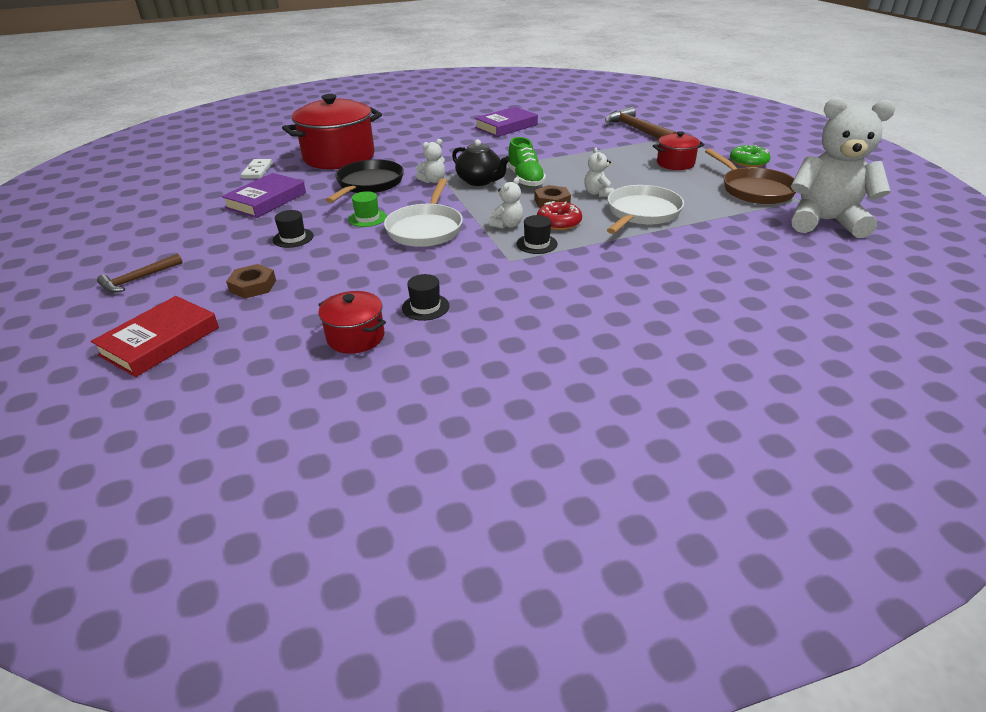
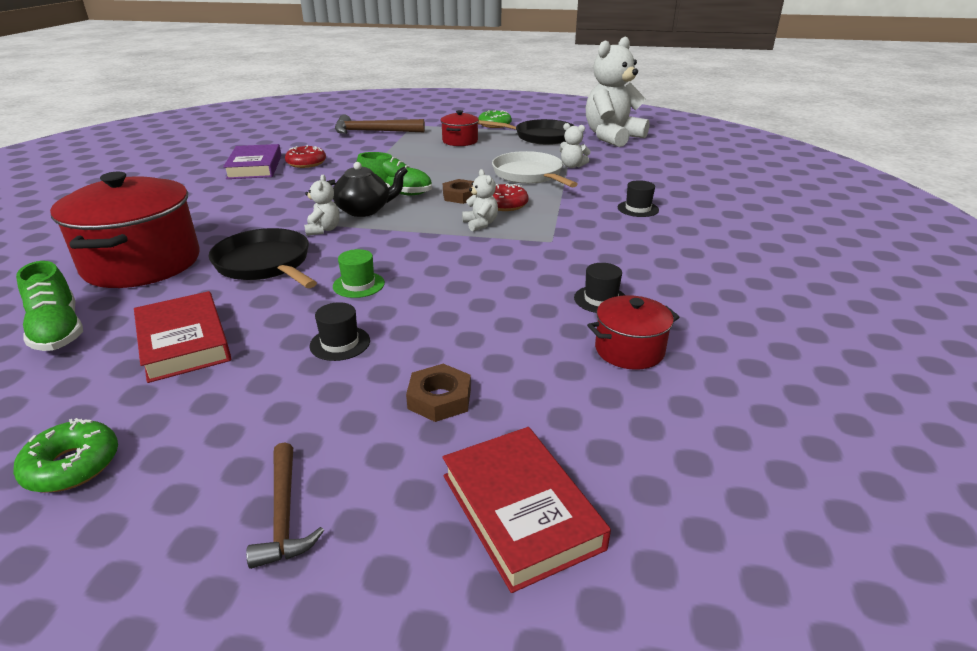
camera: 60 degrees left, 5 degrees down
(156, 221) = (72, 465): none -> green donut
(257, 171) = (58, 330): white domino -> green shoe
(266, 200) = (184, 342): purple book -> red book
(425, 229) = (433, 260): white pan -> none
(536, 136) = (306, 163): none -> red donut
(536, 244) = (533, 223): black hat -> black hat (638, 209)
(598, 193) = (471, 177): white teddy bear -> white teddy bear (572, 166)
(754, 190) = (541, 137): brown pan -> black pan

